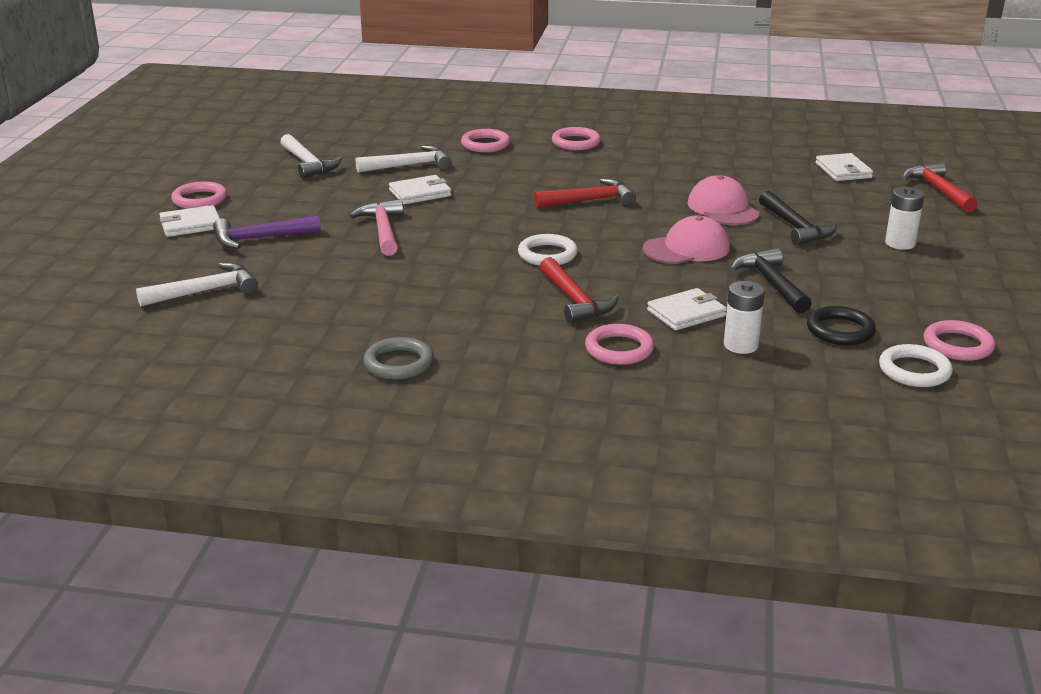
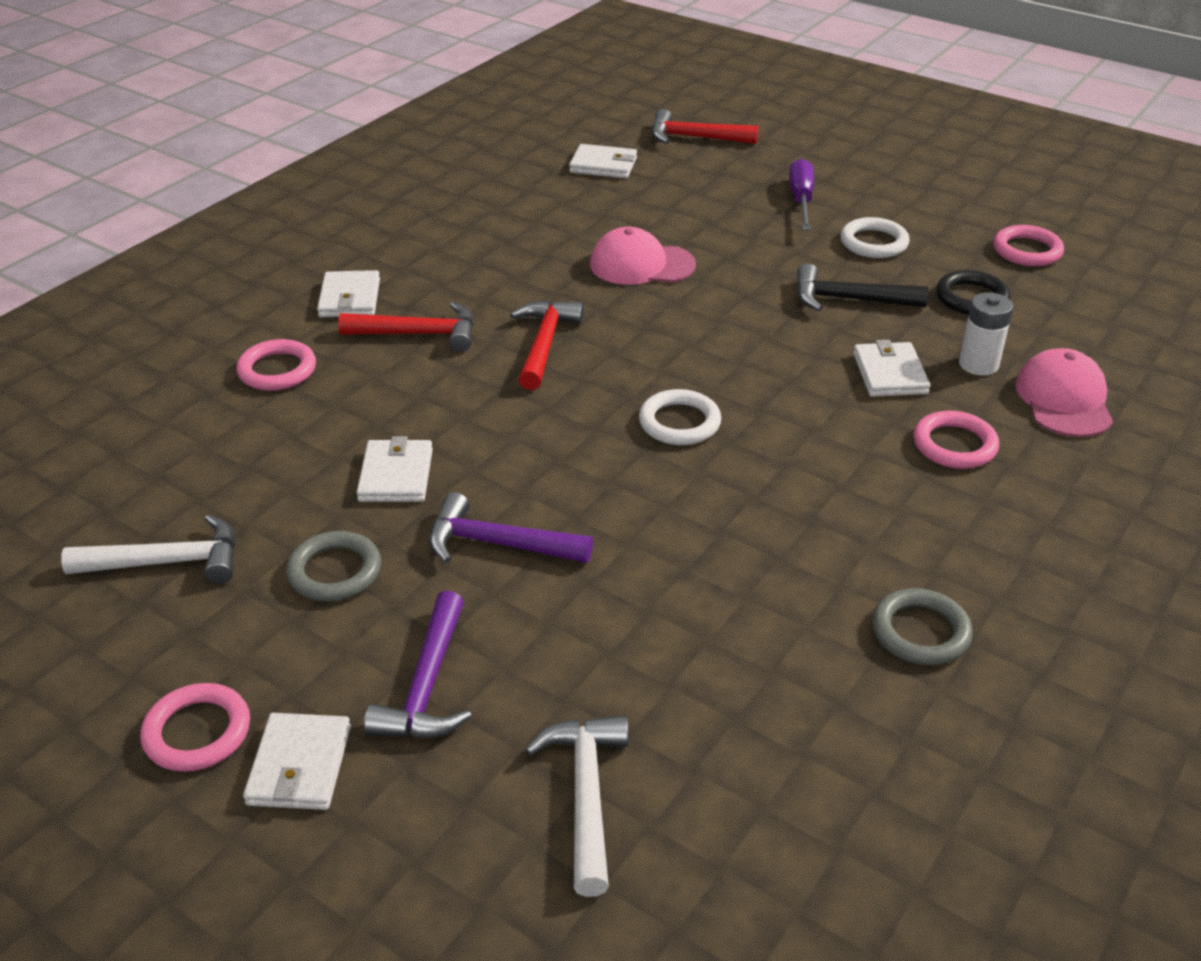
camera: 65 degrees left, 10 degrees up
(329, 199) = (334, 571): none -> grey ring
(383, 230) = (498, 544): pink hammer -> purple hammer
(409, 166) = (284, 459): white hammer -> none
(574, 300) = (817, 440): red hammer -> red hammer (418, 334)
(576, 142) = (349, 298): pink ring -> white wallet
(687, 248) = (730, 321): pink cap -> pink cap (1064, 399)
(795, 227) = (723, 240): black hammer -> none
(900, 243) = (801, 200): white battery -> purple screwdriver
(914, 371) = (1067, 289): white ring -> white ring (874, 243)

